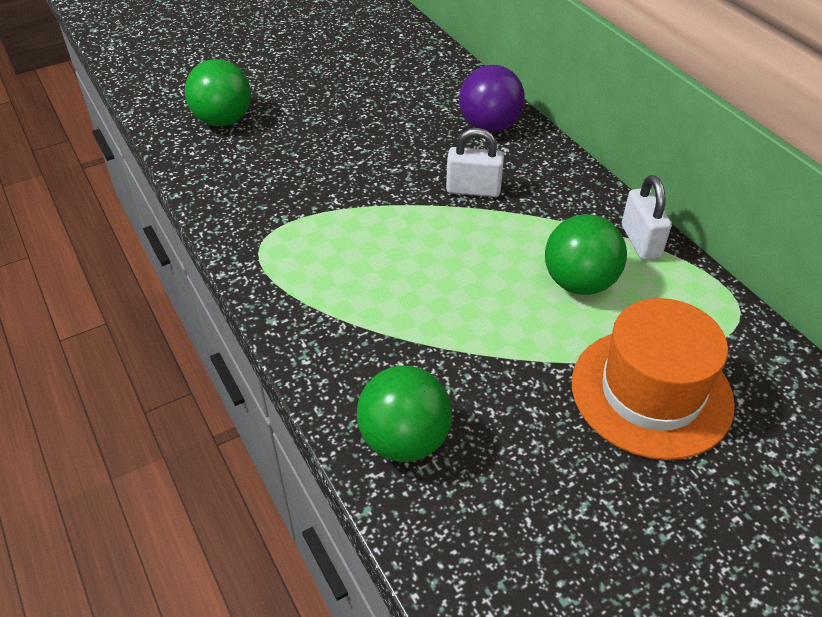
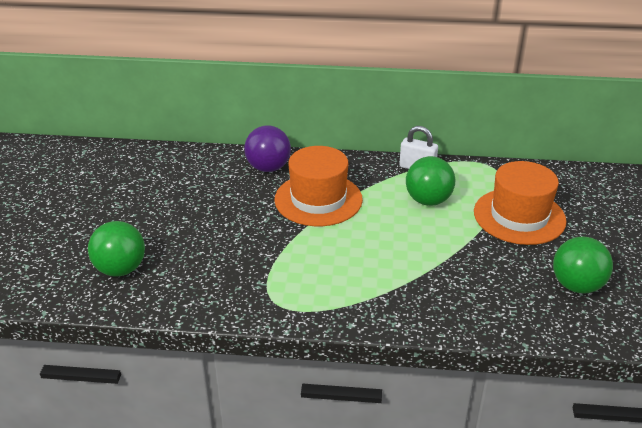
camera: 55 degrees left, 10 degrees down
(404, 440) = (488, 310): green ball -> green ball (576, 285)
(473, 190) = (318, 199): white padlock -> orange hat

